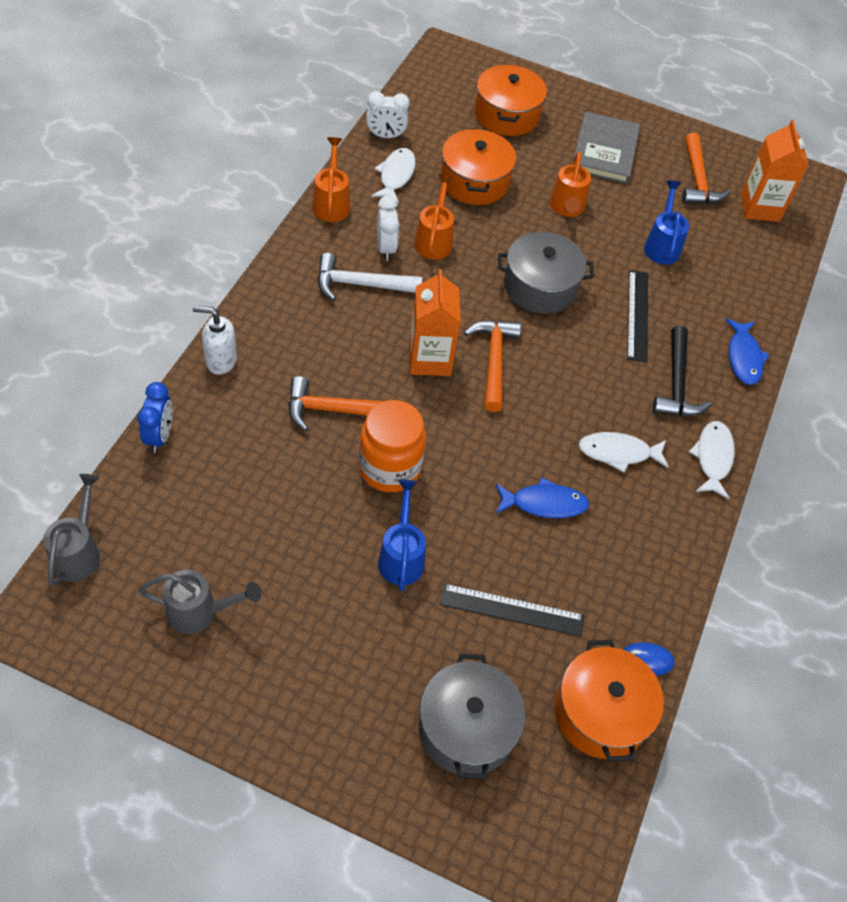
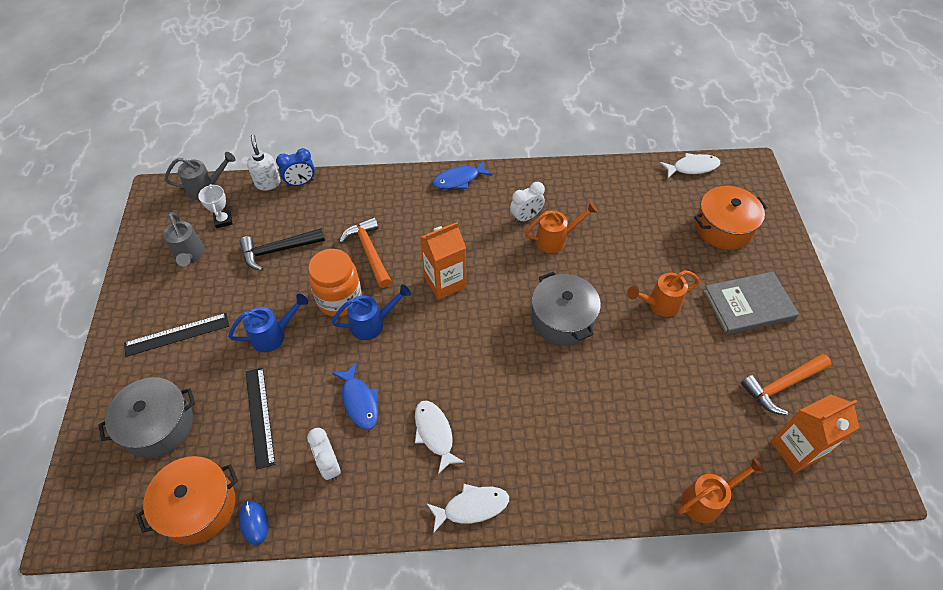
camera: 70 degrees right, 0 degrees up
(162, 550) = (223, 220): none -> white trophy
(220, 361) = (372, 182): white soap dispenser -> white soap dispenser (268, 183)
(331, 203) = (542, 173): orange watering can -> orange watering can (707, 500)
(361, 284) = (483, 219): white hammer -> none
(386, 136) = (631, 172): white clock -> white clock (329, 465)
(396, 175) = (598, 193): white fish -> white fish (692, 167)
(474, 181) = (634, 238): orange pot -> none
(493, 361) = (468, 319): orange hammer -> none
(637, 315) = (584, 396): black ruler -> black ruler (177, 334)
(662, 245) = (677, 386): blue watering can -> blue watering can (372, 324)
(676, 383) = (532, 451): black hammer -> black hammer (278, 250)
(743, 357) = (599, 496): blue fish -> blue fish (459, 180)

